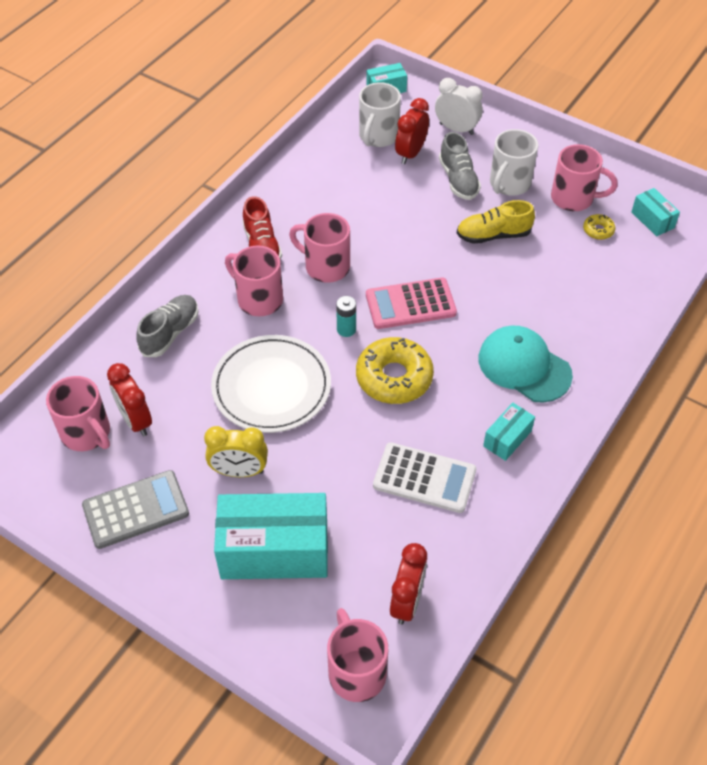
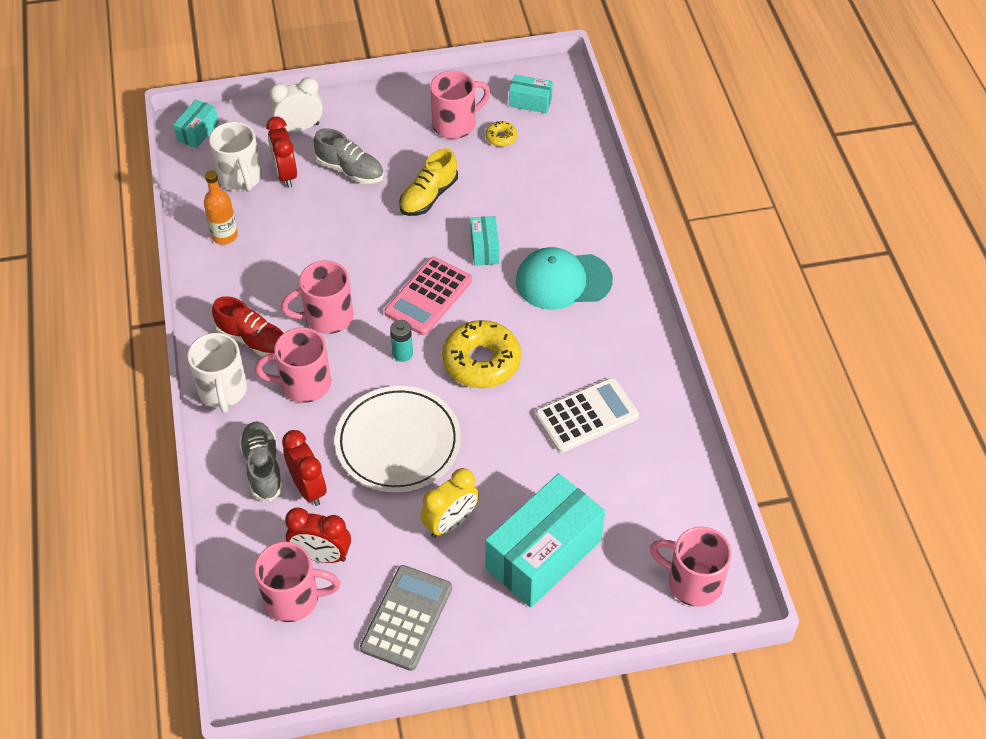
camera: 45 degrees left, 0 degrees up
(324, 166) = (224, 236): none -> orange bottle
(407, 602) = (671, 508): red clock -> red clock (308, 488)
(507, 438) = (609, 342): turquoise box -> turquoise box (484, 248)
(509, 184) = (394, 146): white mug -> white mug (223, 391)

